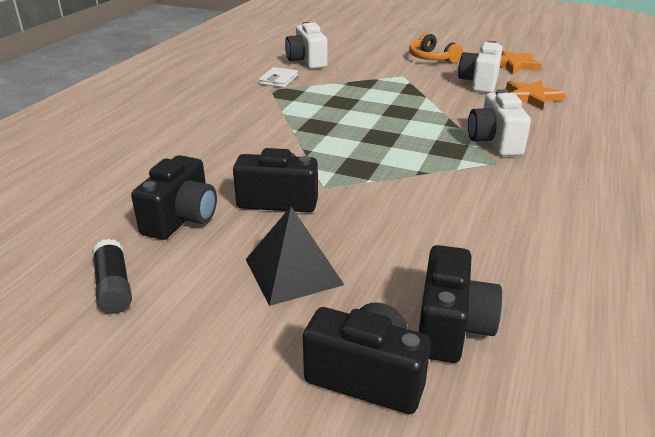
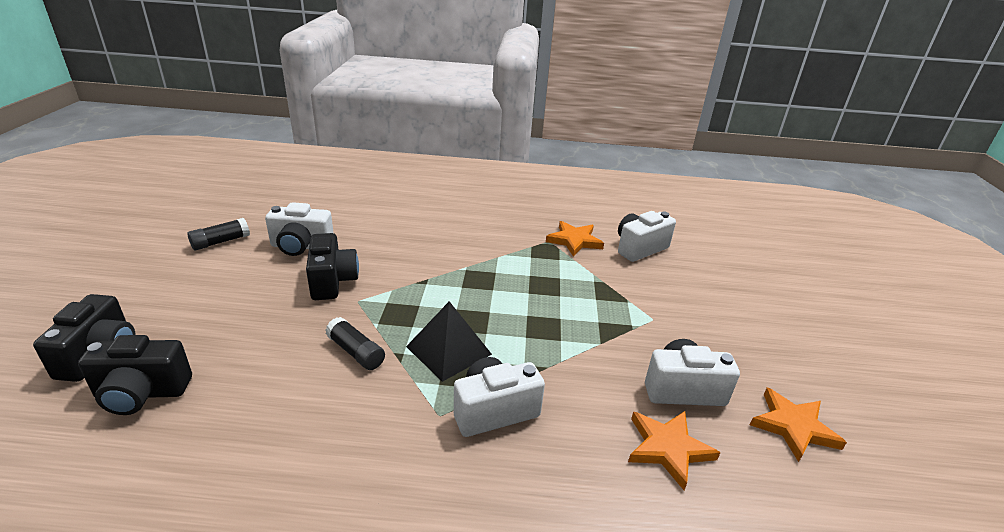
camera: 70 degrees right, 0 degrees up
(181, 219) = (301, 246): black camera -> white camera
(278, 80) = (574, 241): white wallet -> orange star
(293, 271) = (229, 305): black pyramid -> black pyramid (449, 350)
(411, 192) = (356, 352): none -> black glue stick
(432, 58) = (738, 338): orange headphones -> none

